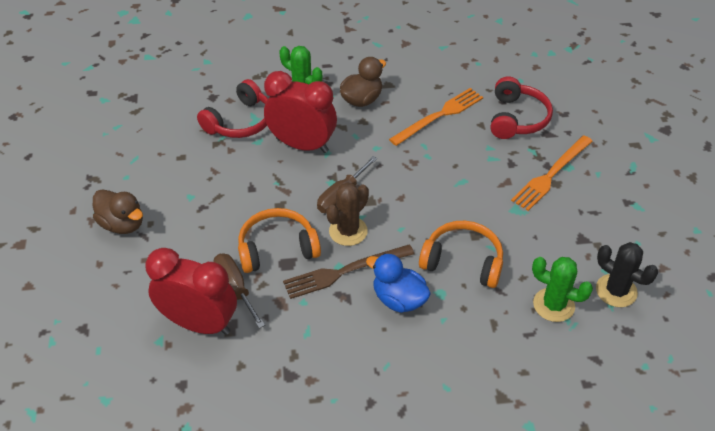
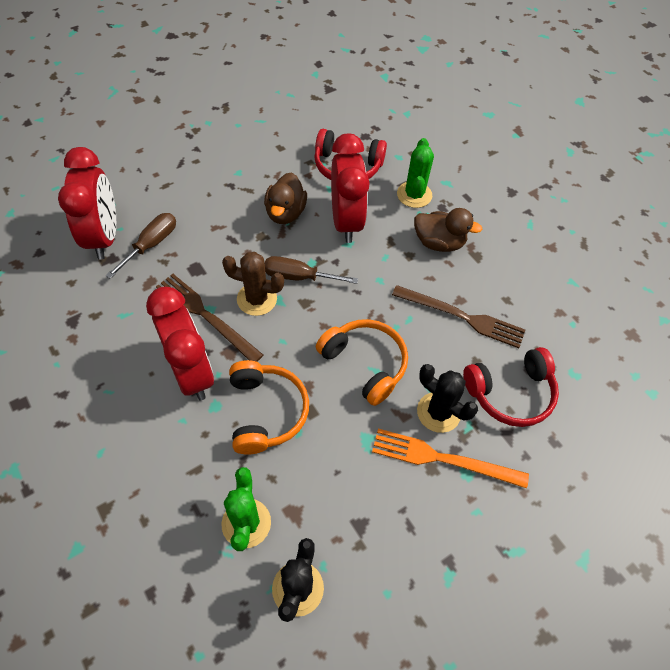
camera: 60 degrees right, 10 degrees up
(122, 224) = (186, 145): brown duck -> brown duck (285, 213)
(277, 248) = (209, 255): orange headphones -> orange headphones (365, 364)
(398, 299) = (191, 372): blue duck -> red clock
(439, 116) = (462, 317): orange fork -> brown fork
(513, 162) = (438, 412): none -> black cactus

